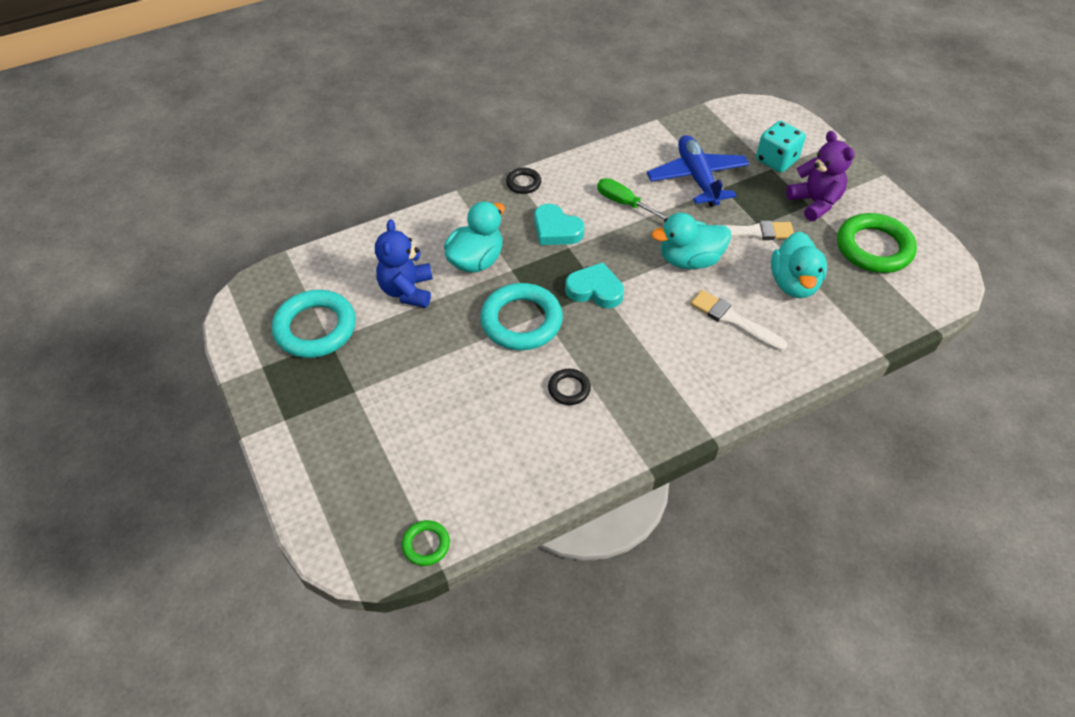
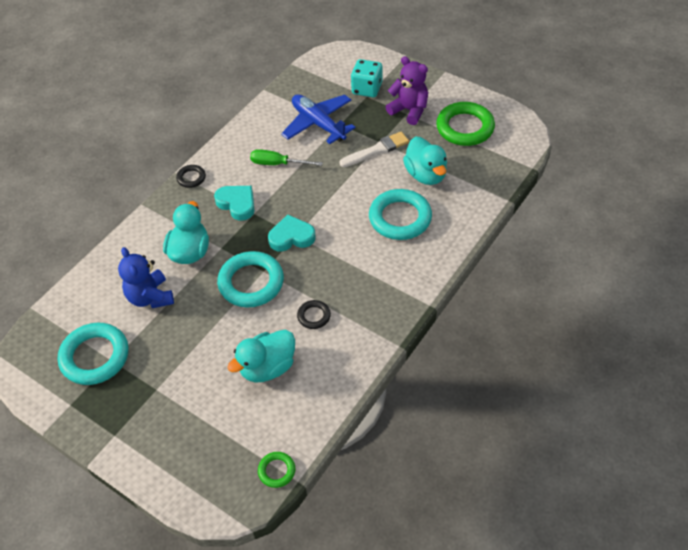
camera: 25 degrees left, 0 degrees up
(556, 230) = (237, 204): turquoise heart -> turquoise heart turned 150 degrees counterclockwise
(689, 260) = (346, 187): turquoise duck -> turquoise duck (267, 367)
(734, 320) = (400, 218): white brush -> turquoise ring

